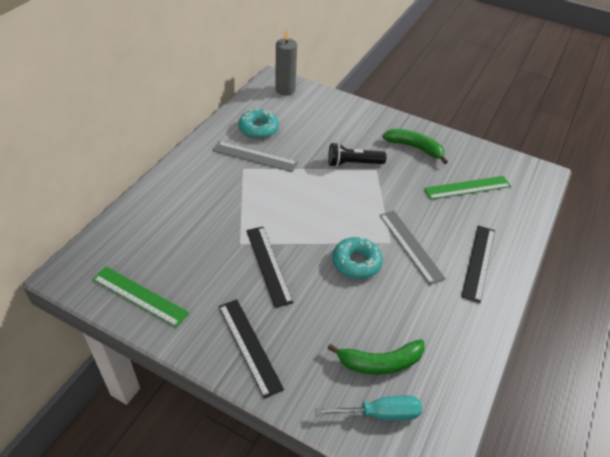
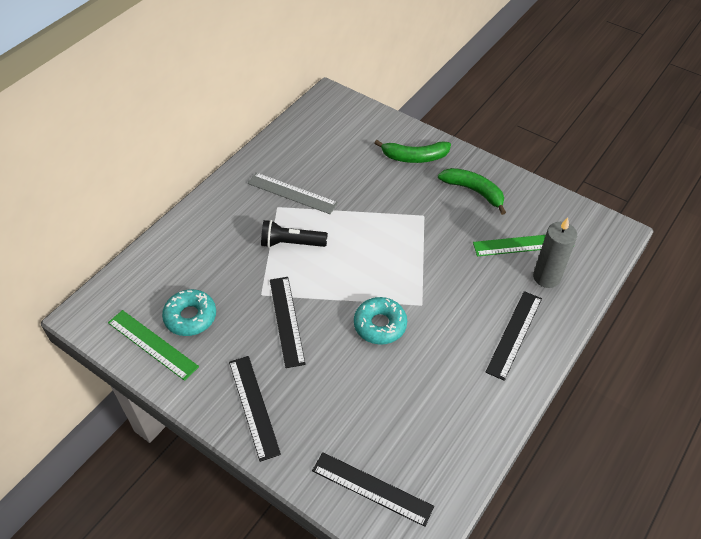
camera: 10 degrees right, 5 degrees up
(258, 129) = (301, 159): turquoise donut -> turquoise donut (190, 317)
(285, 90) = (339, 110): grey candle -> grey candle (546, 277)
(353, 163) = (399, 207): black flashlight -> black flashlight (291, 243)
(380, 362) = (383, 436): green banana -> green banana (414, 157)
(380, 413) = (372, 488): turquoise screwdriver -> black ruler
(411, 246) = (443, 310): grey ruler -> none

